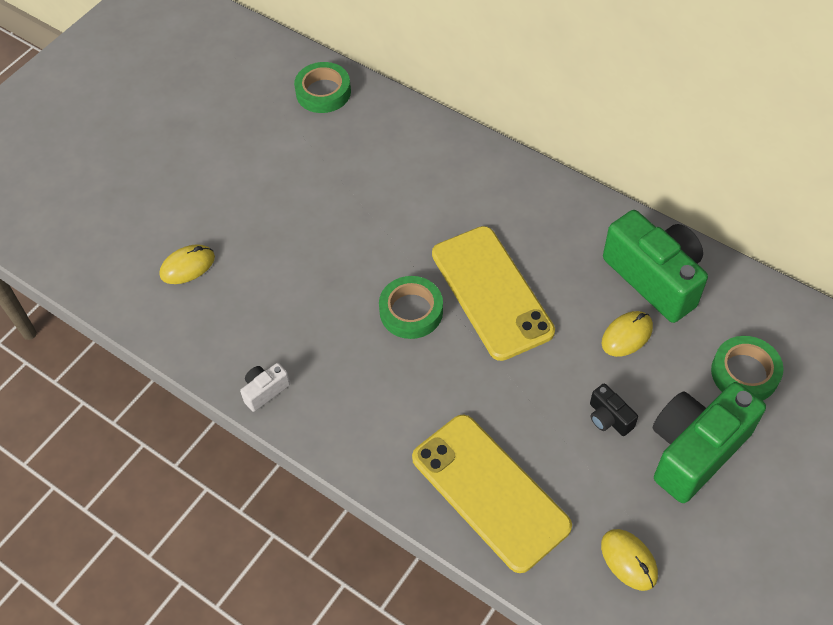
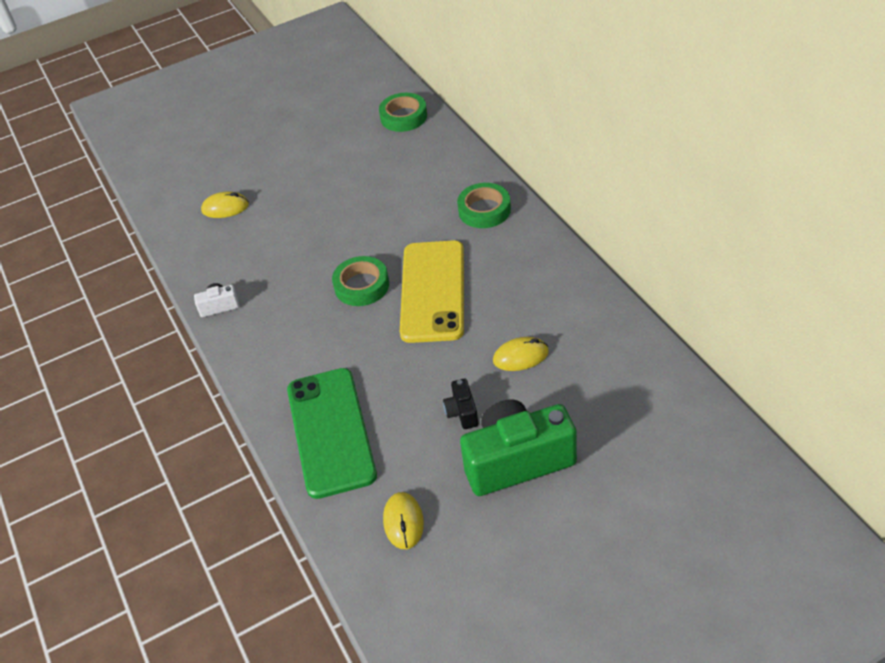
camera: 30 degrees right, 10 degrees down
(490, 492) = (331, 432): yellow phone -> green phone
(654, 278) = (575, 321): green camera -> none
(744, 373) = (603, 418): green tape -> green tape (484, 210)

